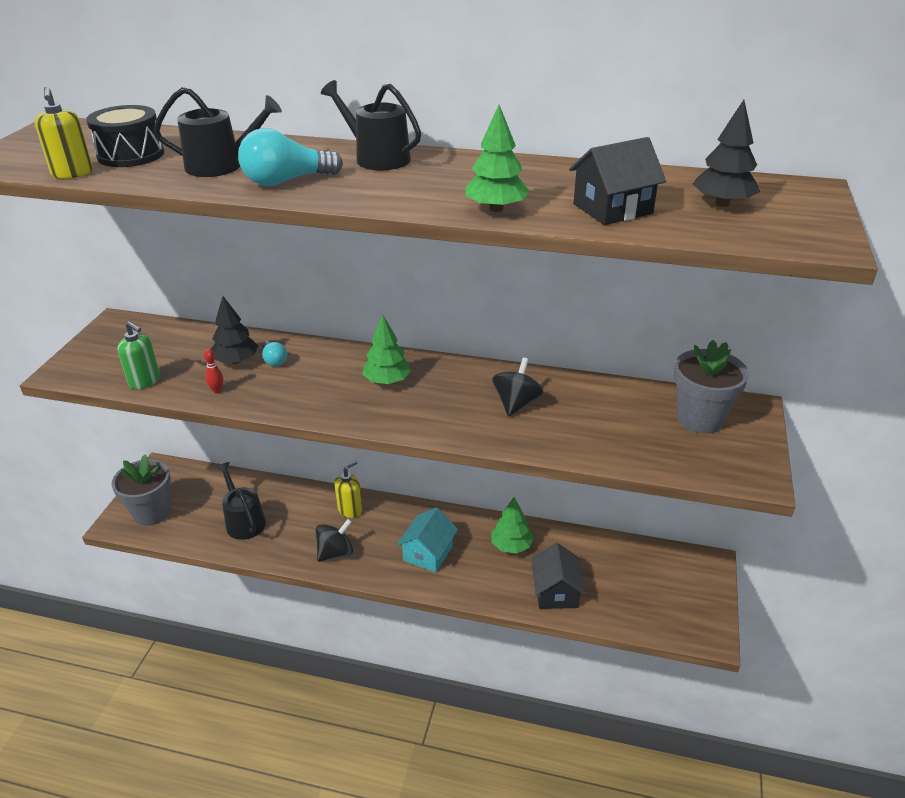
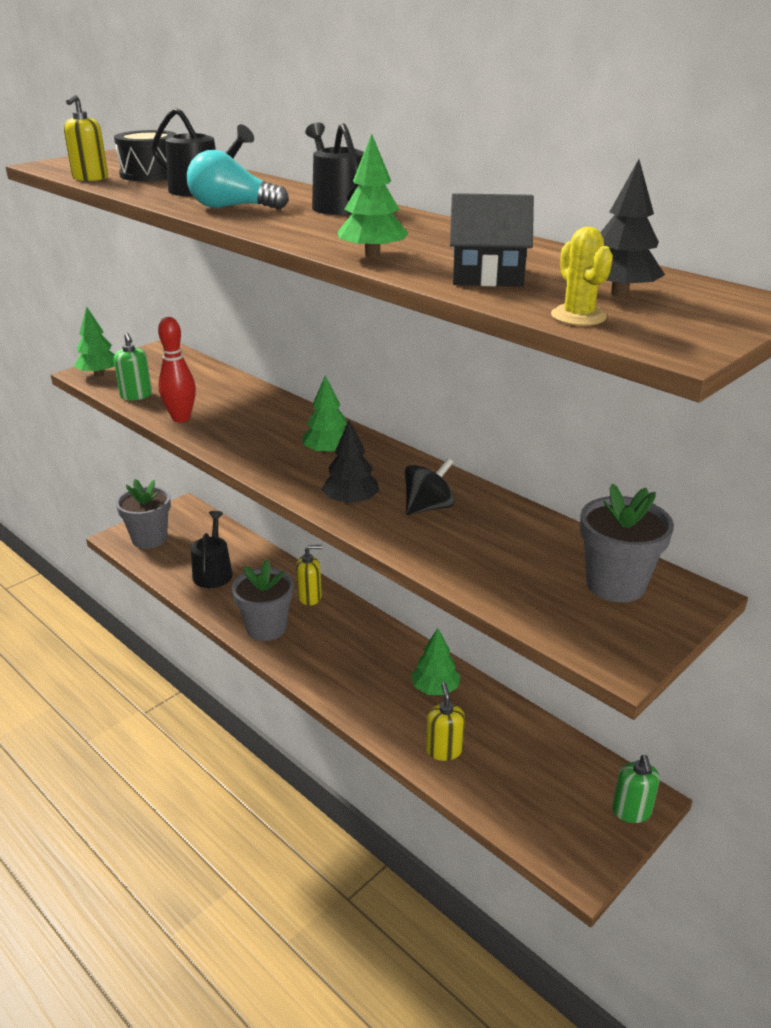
camera: 30 degrees right, 5 degrees down
(77, 369) = (99, 374): none -> green tree
(217, 391) = (181, 418): red bowling pin -> red bowling pin, size x2.16
(236, 361) = (220, 401): black tree -> black tree (351, 502)
(274, 360) = (251, 409): turquoise light bulb -> none
(335, 552) = (266, 628): black spinning top -> grey flower pot
(428, 553) = (348, 662): turquoise house -> none
(556, 592) = (444, 750): black house -> yellow soap dispenser
(707, 577) = (631, 811): none -> green soap dispenser
(730, 233) = (578, 316): none -> yellow cactus

